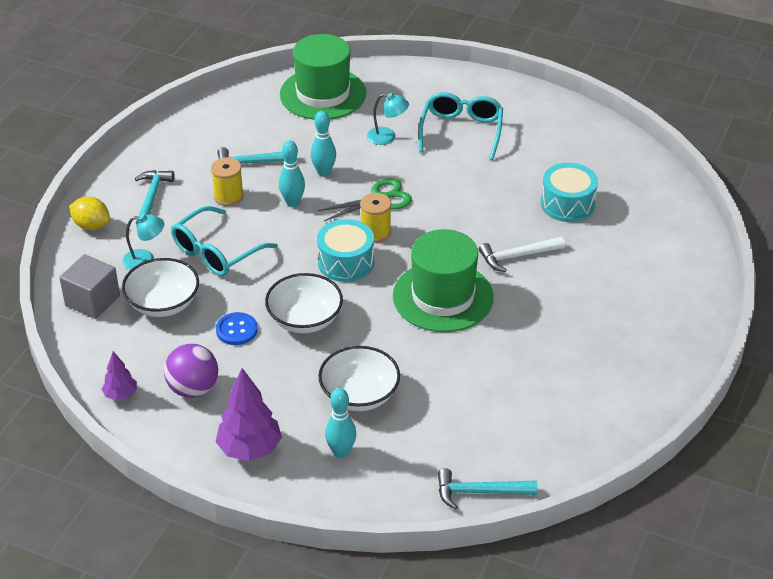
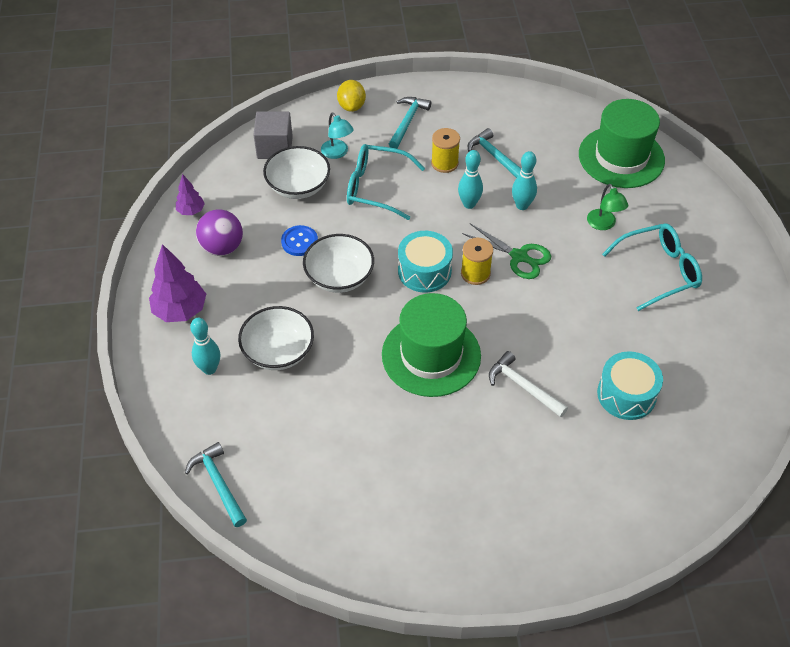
camera: 60 degrees right, 10 degrees up
(152, 197) = (408, 122): turquoise hammer -> turquoise hammer turned 45 degrees counterclockwise
(387, 137) = (603, 224): turquoise lamp -> green lamp

